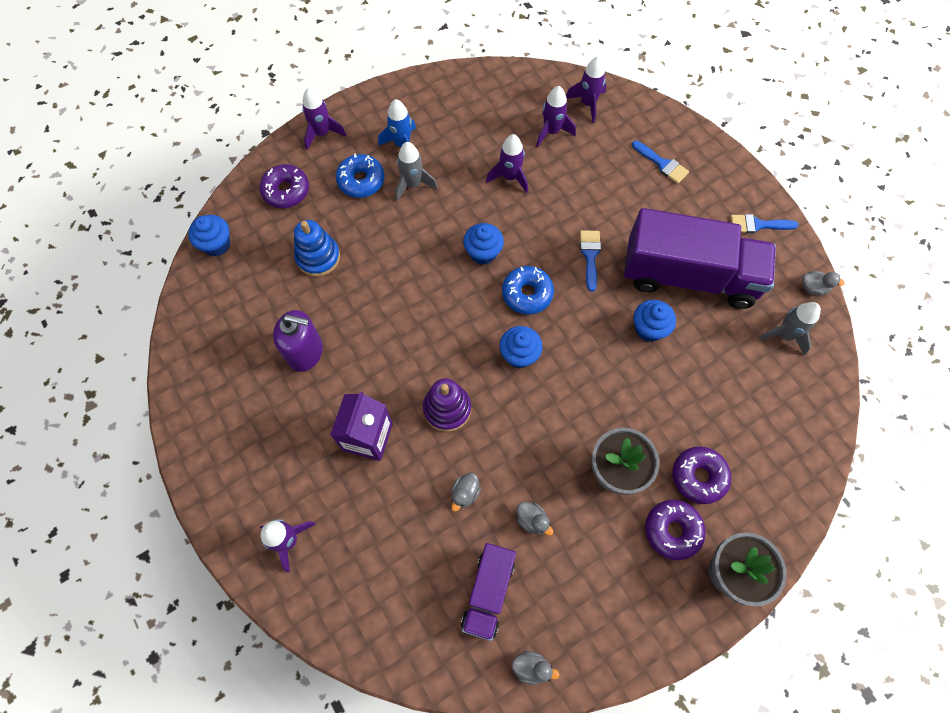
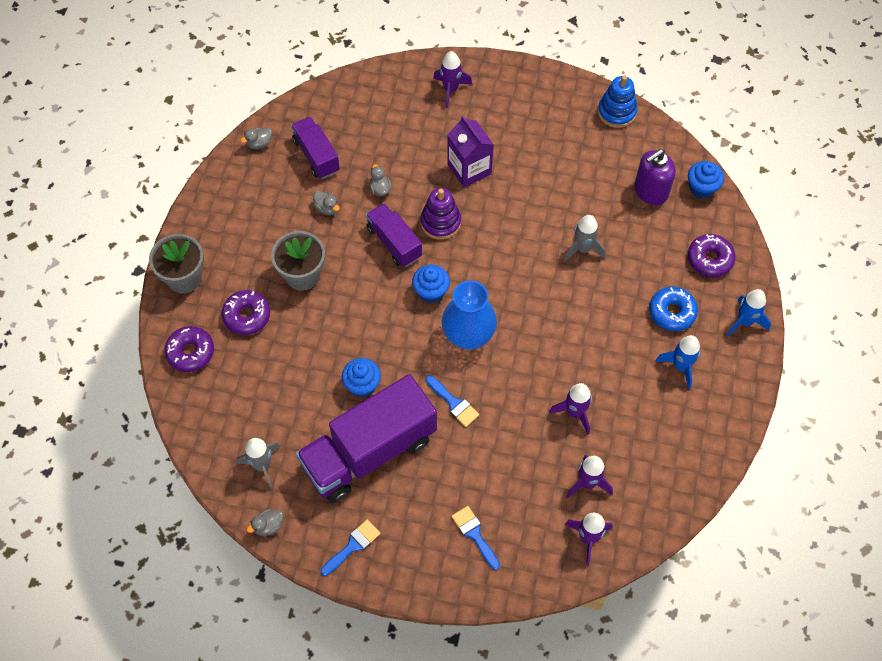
camera: 135 degrees right, 5 degrees down
(305, 352) = (563, 179): purple soap dispenser -> purple soap dispenser (650, 191)
(318, 257) = (630, 237): blue stacking toy -> blue stacking toy (616, 112)
(322, 133) = (744, 321): purple rocket -> blue rocket
(413, 184) = (634, 342): grey rocket -> grey rocket (582, 249)
(483, 253) = (529, 337): blue cupcake -> none
(505, 427) = (394, 242): none -> purple truck
(527, 294) = (468, 336): blue donut -> blue vase
(532, 520) = (327, 208): grey duck -> grey duck turned 135 degrees counterclockwise
(662, 164) = (475, 534): blue brush -> blue brush turned 60 degrees clockwise
(672, 530) = (238, 271): purple donut -> purple donut (190, 352)

